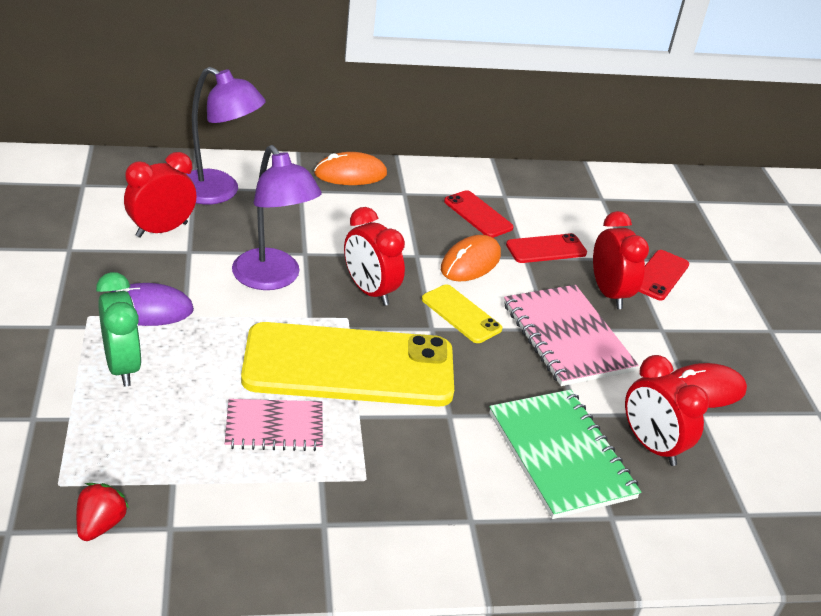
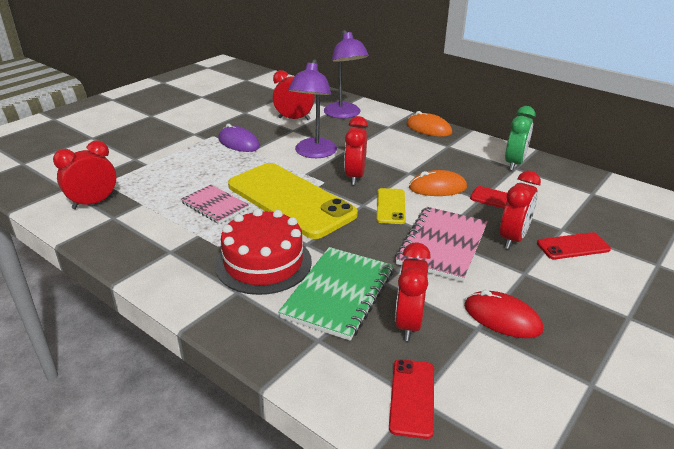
camera: 50 degrees right, 5 degrees down
(100, 525) = (93, 202): red strawberry -> red clock
(122, 366) = (194, 157): green clock -> green clock (514, 163)
(445, 468) = (263, 263): none -> red cake
(478, 214) = (480, 170): red phone -> red phone (412, 397)

